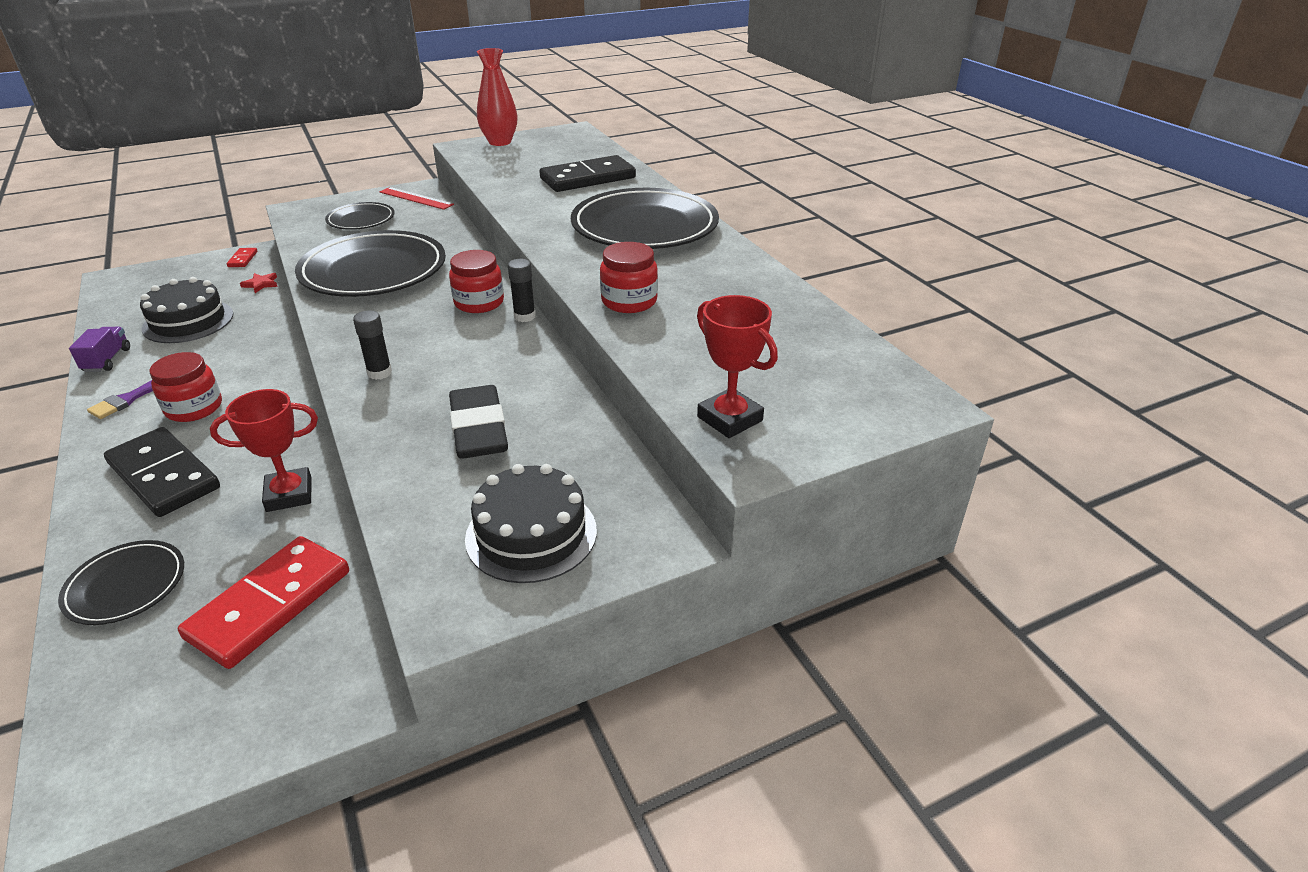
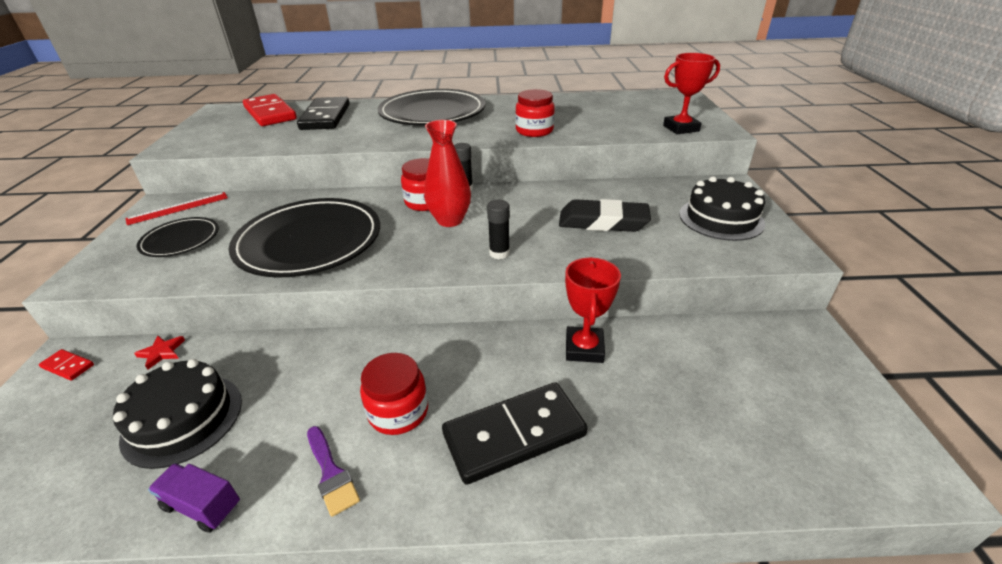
camera: 65 degrees left, 0 degrees up
(126, 586) = (680, 458): black plate -> none
(270, 604) = (718, 364): red domino -> red domino (270, 113)
(500, 142) = (189, 134): red vase -> red vase (450, 220)

